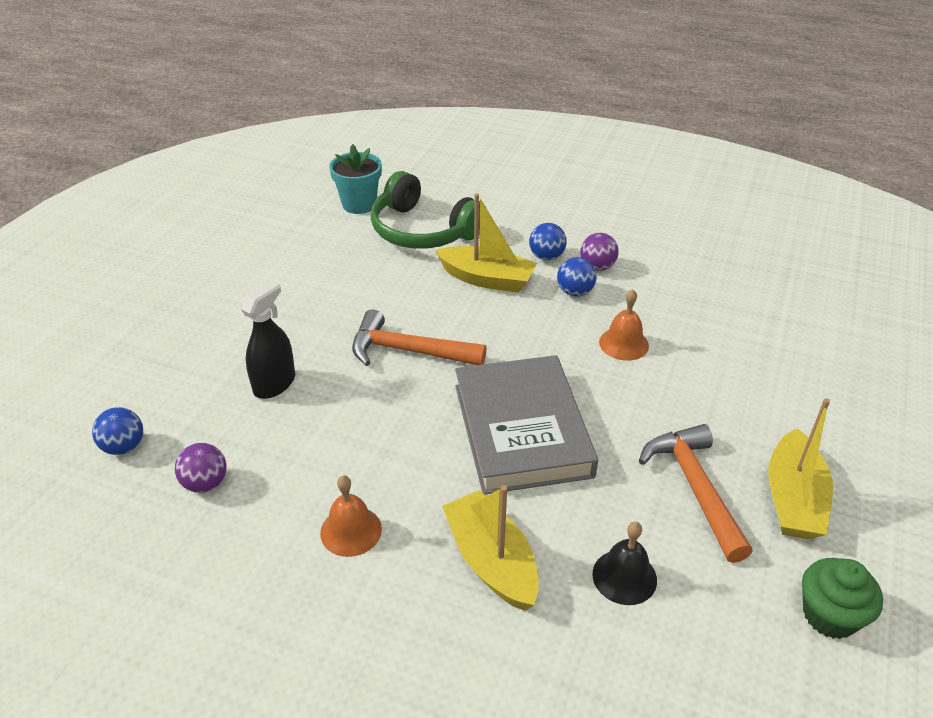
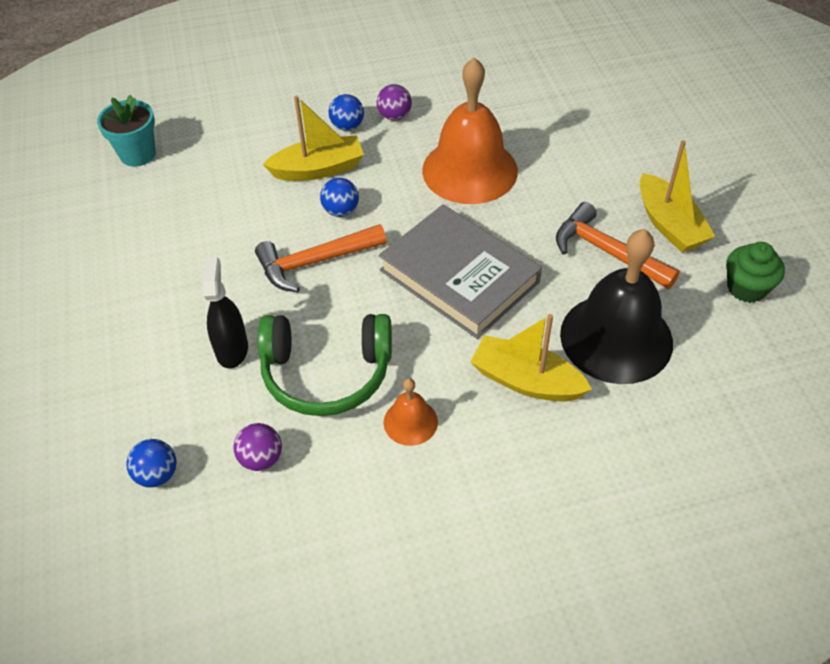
camera: 35 degrees left, 10 degrees up
(423, 230) = (221, 152): green headphones -> green headphones (326, 373)
(575, 292) = (397, 146): blue ball -> blue ball (341, 211)
(623, 343) = (470, 170): orange bell -> orange bell, size x2.18
(624, 576) = (616, 338): black bell -> black bell, size x2.18

